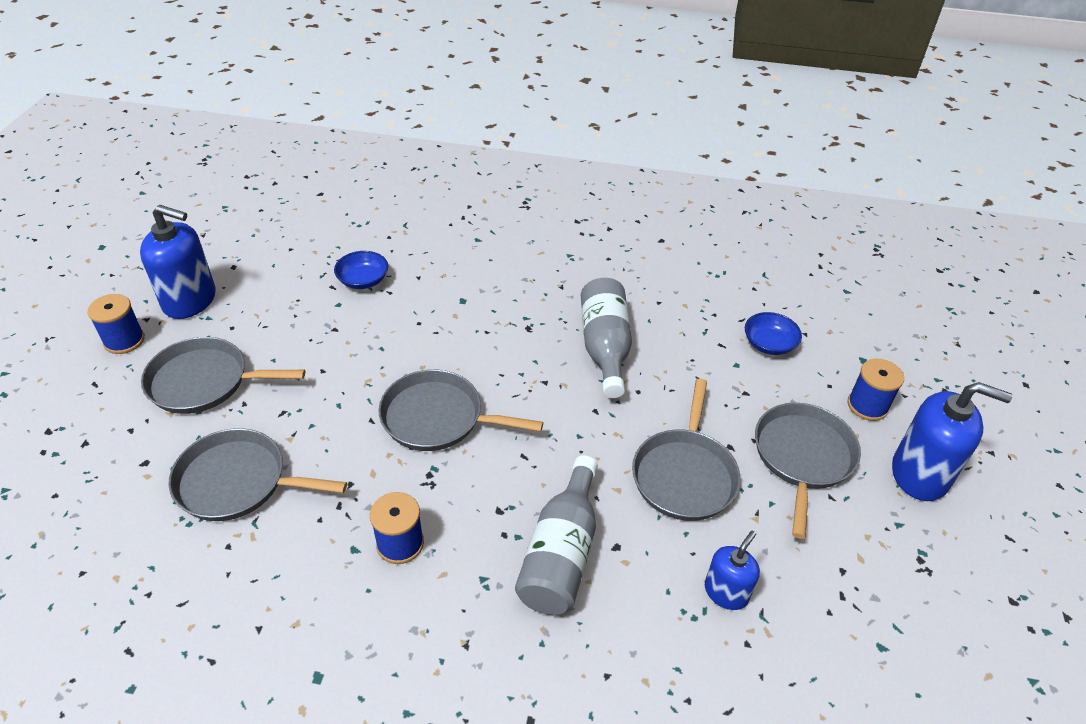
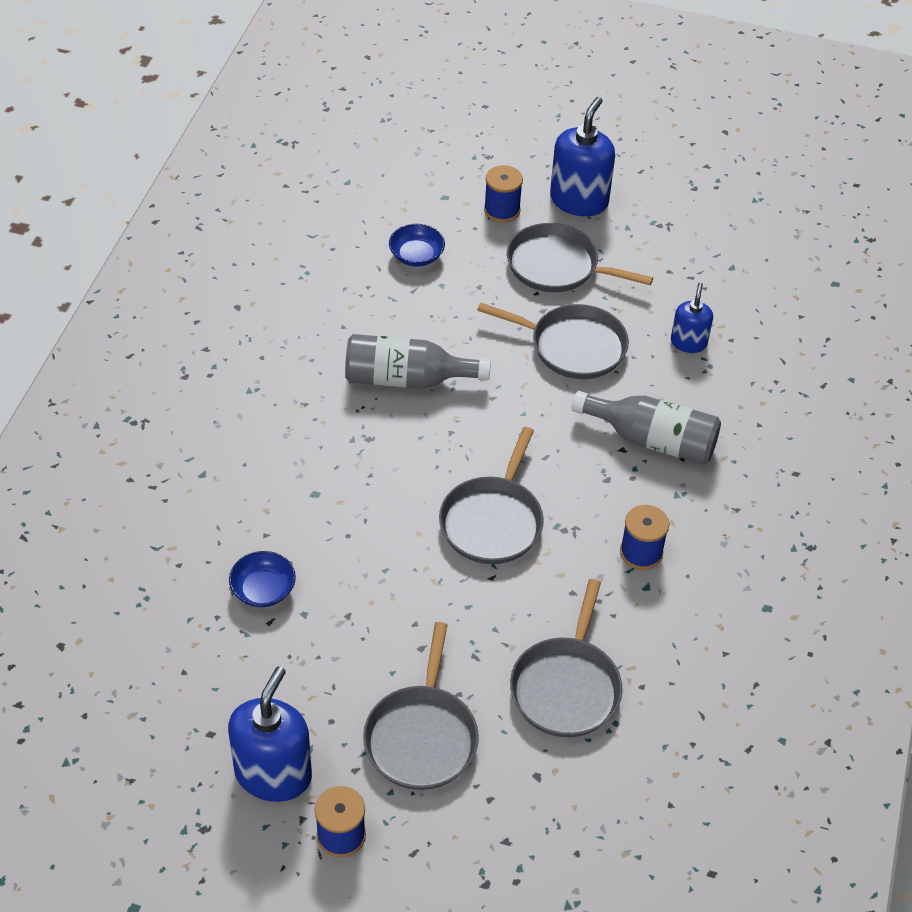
camera: 85 degrees left, 5 degrees up
(726, 592) = (688, 342): blue soap dispenser -> blue soap dispenser turned 60 degrees clockwise

